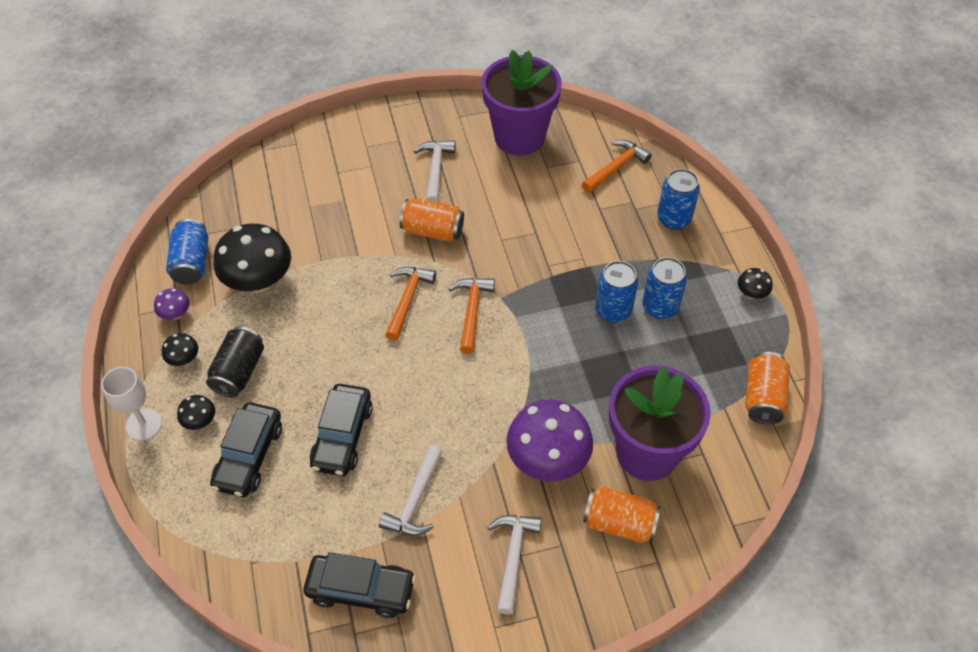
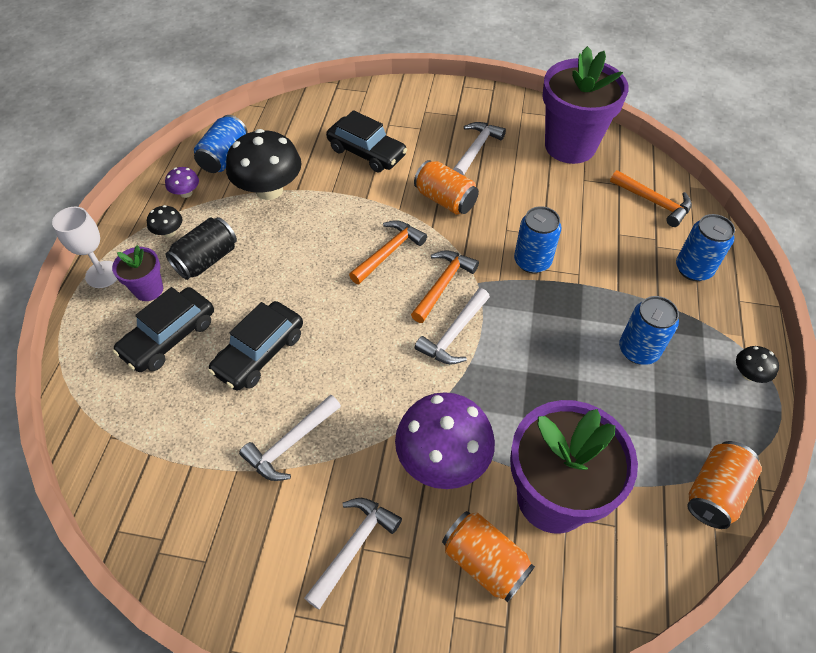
camera: 25 degrees right, 0 degrees up
(200, 421) = (148, 290): black mushroom -> purple flower pot
(361, 590) = (189, 510): black car -> black car (367, 152)
(504, 352) = (454, 334): none -> white hammer
(613, 310) = (586, 335): blue can -> blue can (532, 261)
(615, 167) = (653, 202): orange hammer -> orange hammer turned 60 degrees clockwise

